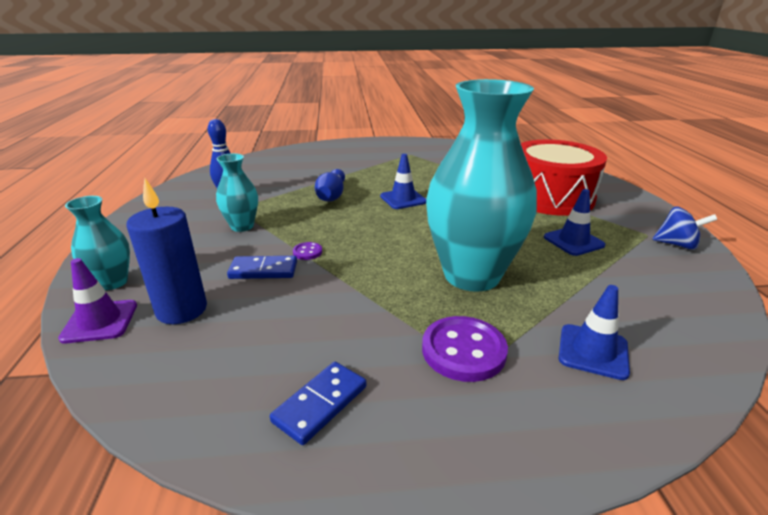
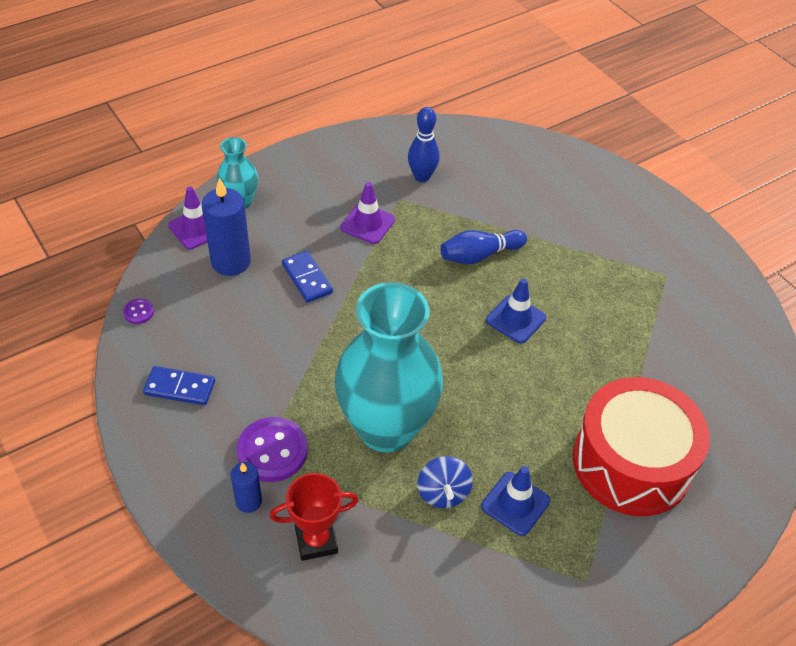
camera: 60 degrees right, 20 degrees up
(242, 226) = (367, 224): turquoise vase -> purple traffic cone
(307, 252) = (353, 292): purple button -> purple button (139, 312)
(527, 389) = (248, 501): none -> blue candle
(593, 351) = (316, 540): blue traffic cone -> red trophy
(677, 245) = (576, 612): blue spinning top -> blue spinning top (443, 493)

